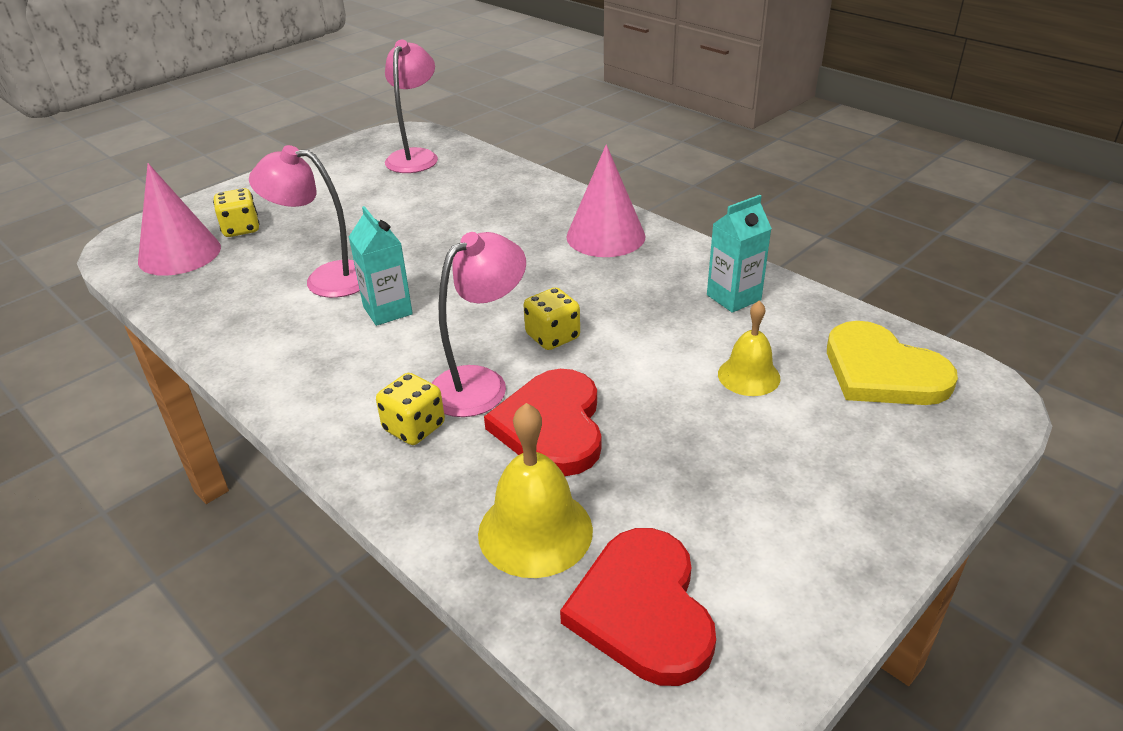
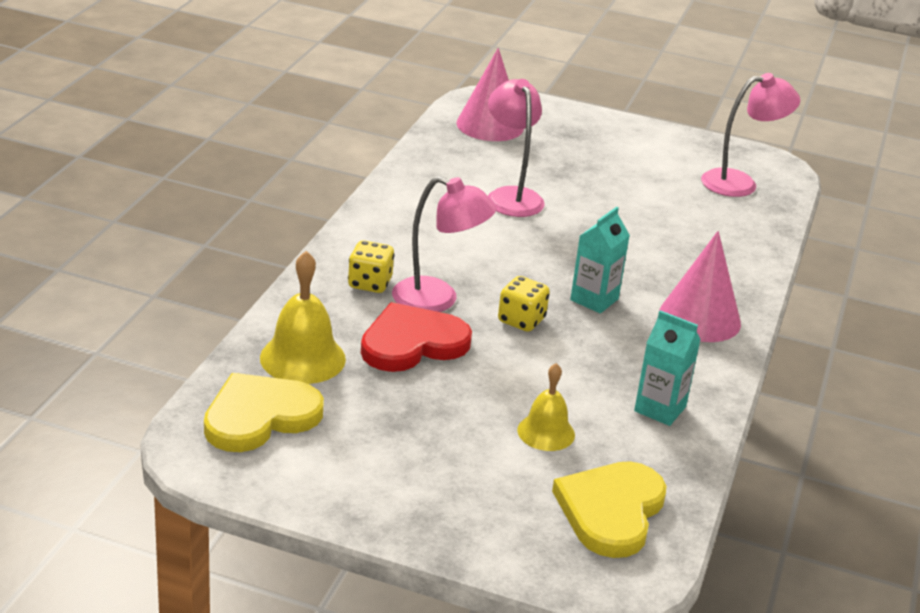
camera: 60 degrees right, 5 degrees down
(241, 229) = (545, 138): yellow dice -> none
(387, 310) = (494, 235): turquoise carton -> turquoise carton (594, 299)
(643, 609) = (260, 416): red heart -> yellow heart

